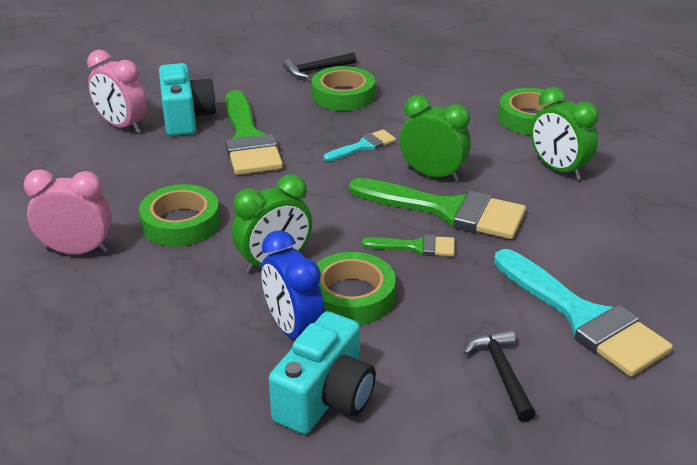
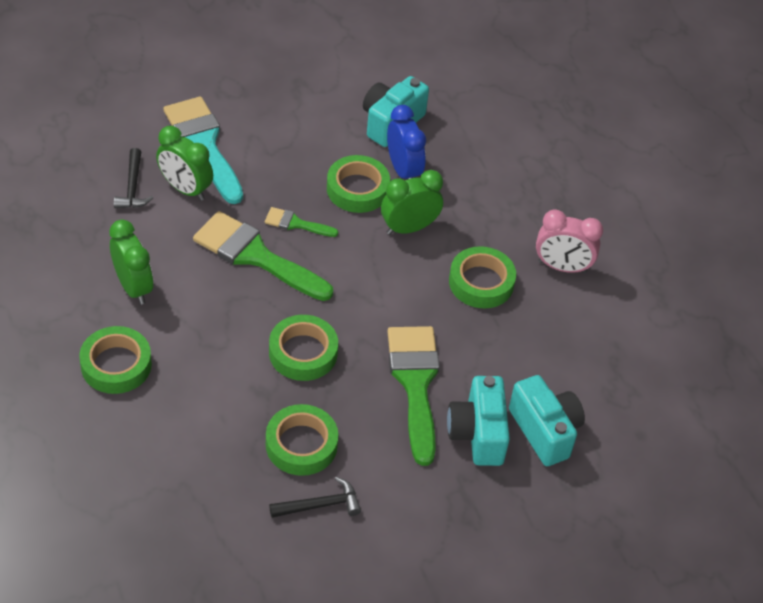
camera: 175 degrees left, 15 degrees up
(122, 126) = (545, 431): pink clock -> turquoise camera
(363, 146) = (303, 352): turquoise brush -> green tape
(432, 175) = (251, 301): green clock -> green clock (185, 189)
(502, 373) = (278, 119): black hammer -> black hammer (133, 187)

